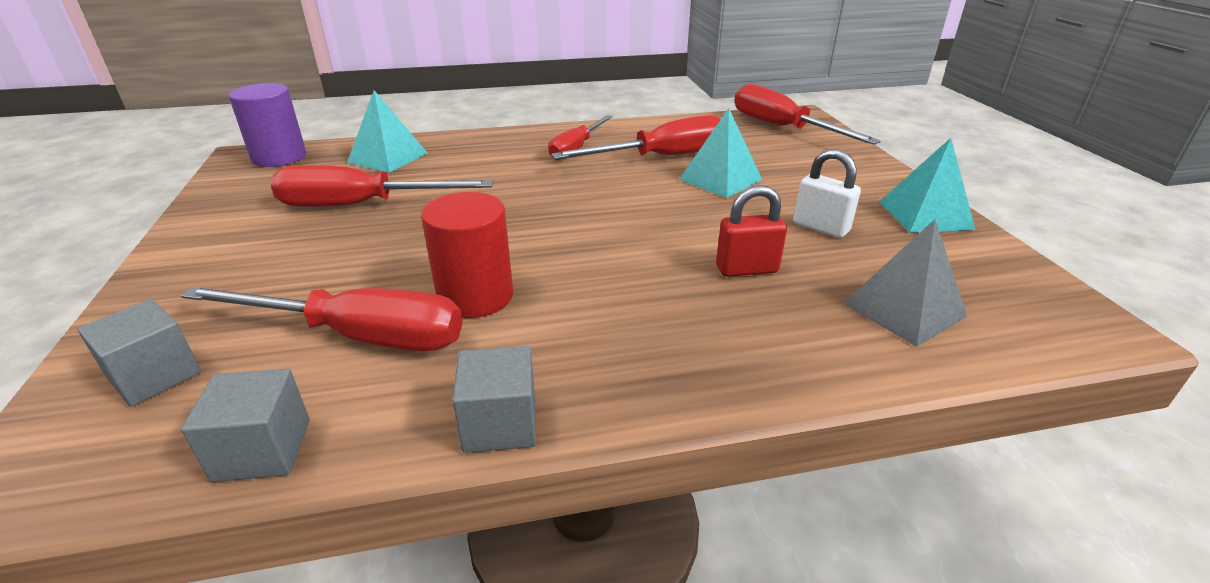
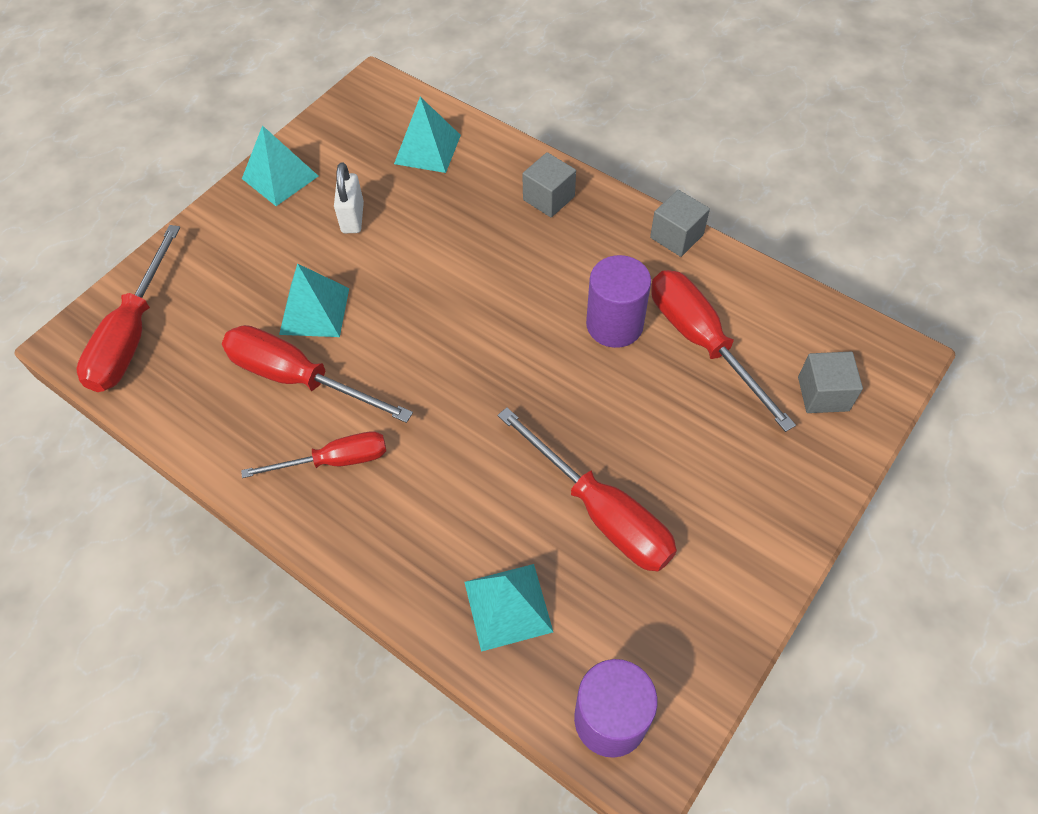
camera: 130 degrees left, 25 degrees up
(263, 450) = (785, 298): grey cube -> grey cube (548, 198)
(475, 296) = (614, 324): red cylinder -> purple cylinder
(746, 269) = (449, 225): red padlock -> none
(903, 309) = (427, 149): grey pyramid -> turquoise pyramid

